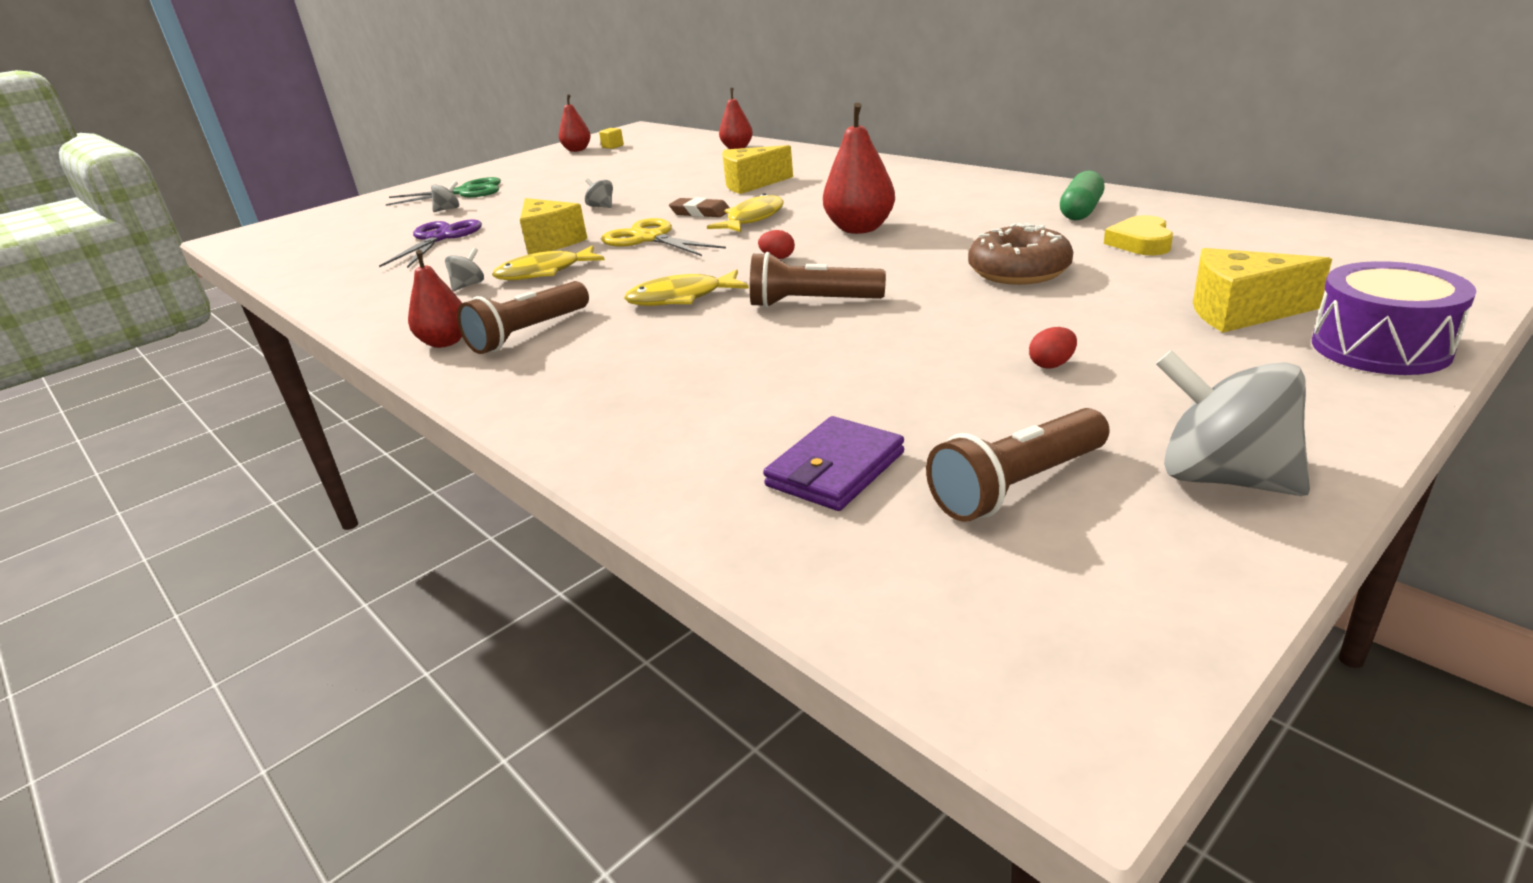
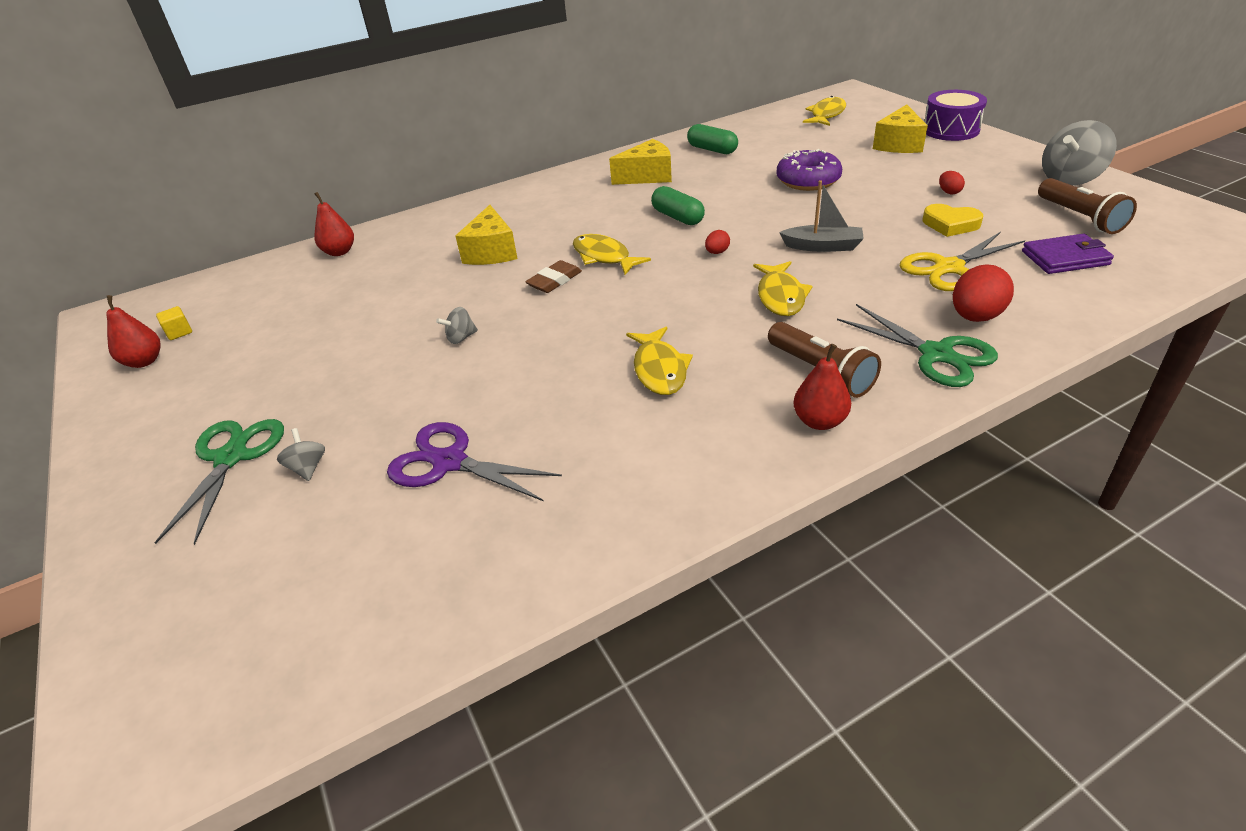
camera: 75 degrees left, 10 degrees up
(468, 285) = (661, 420): grey spinning top -> none
(550, 242) = (558, 369): yellow cheese -> yellow cheese (647, 176)
(553, 386) = (936, 354): none -> green scissors
(639, 405) = (975, 317): none -> red egg
(649, 238) = (608, 309): yellow scissors -> yellow scissors (949, 268)
(812, 303) = (822, 246): brown flashlight -> grey boat
(835, 469) = (1065, 258): purple wallet -> purple wallet turned 60 degrees counterclockwise
(859, 229) = (677, 217): red pear -> green capsule
(1018, 271) = (808, 180): brown donut -> purple donut
(1140, 242) = (783, 145): yellow heart -> yellow heart (950, 224)
(1320, 249) = (826, 115): none -> yellow fish

